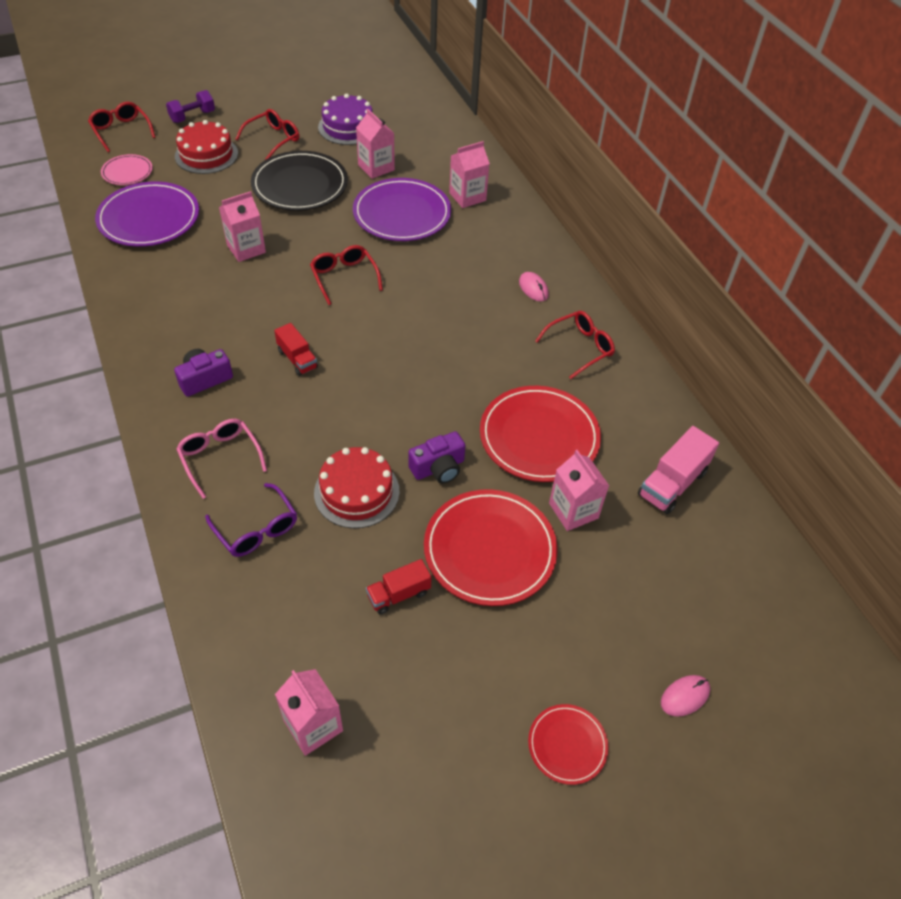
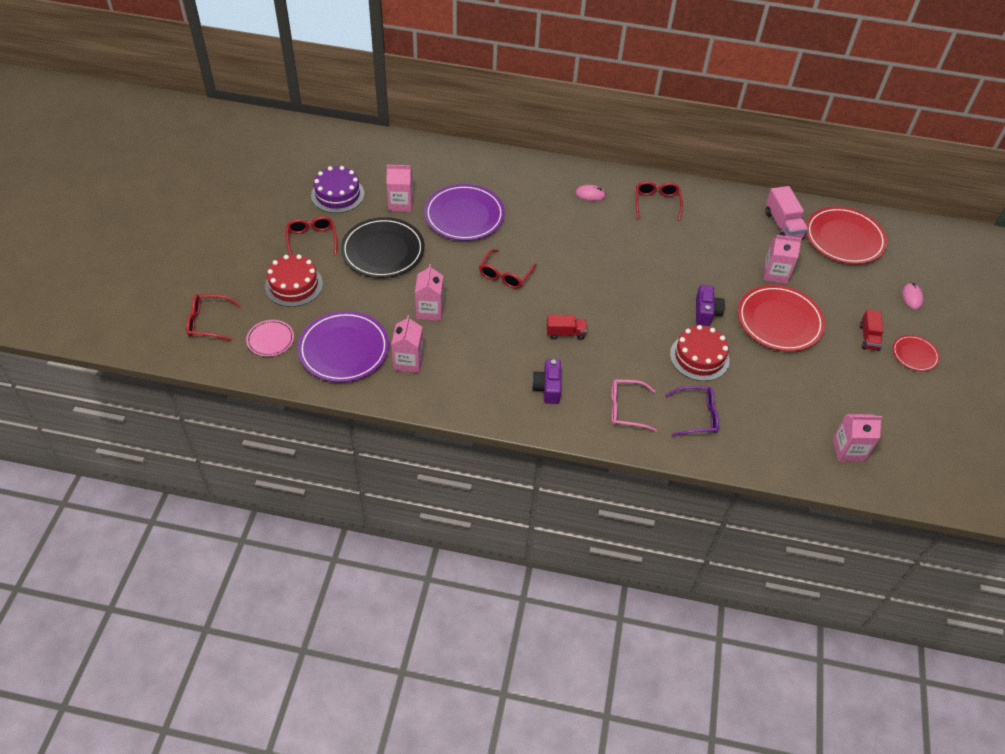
camera: 55 degrees left, 0 degrees up
(192, 116) = (233, 272): purple dumbbell -> none
(344, 278) = (505, 274): red glasses -> red glasses turned 75 degrees counterclockwise
(398, 594) = (785, 374): red truck -> red truck (868, 337)
(467, 197) = (475, 176): pink carton -> pink carton (408, 361)
(539, 437) = (713, 258): red plate -> red plate (844, 238)

